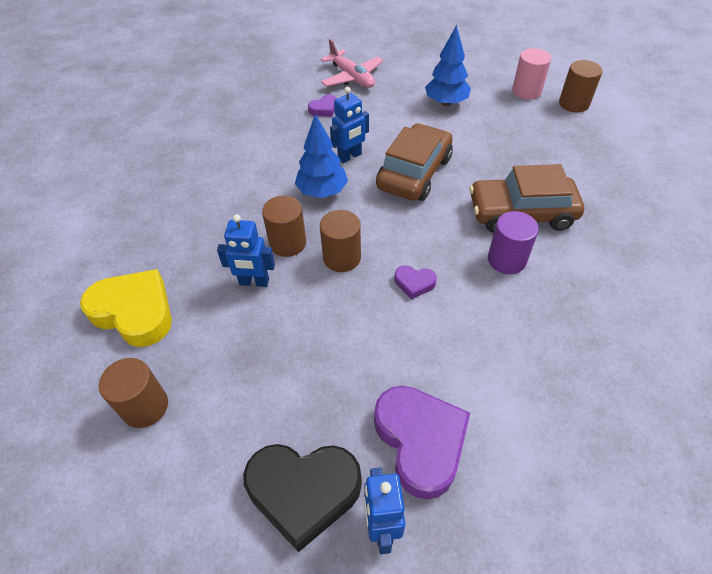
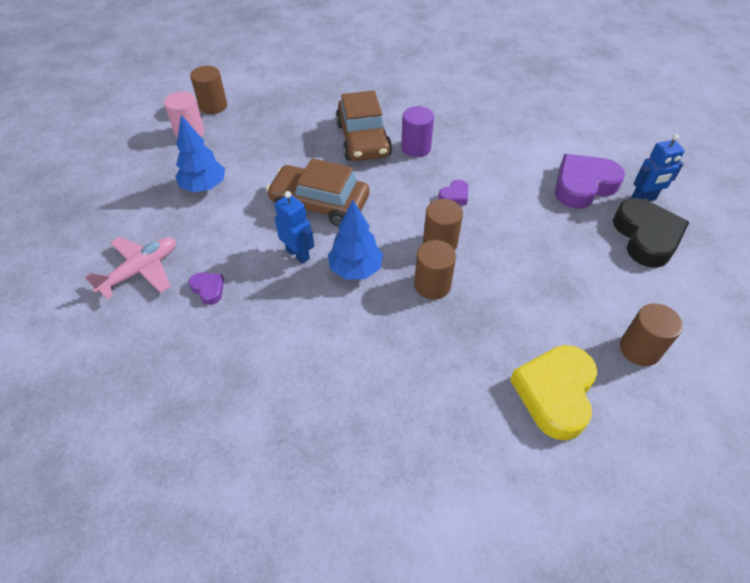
camera: 100 degrees left, 0 degrees up
(254, 282) = (486, 302): blue robot -> none
(414, 283) = (454, 196): purple heart -> purple heart turned 45 degrees clockwise

